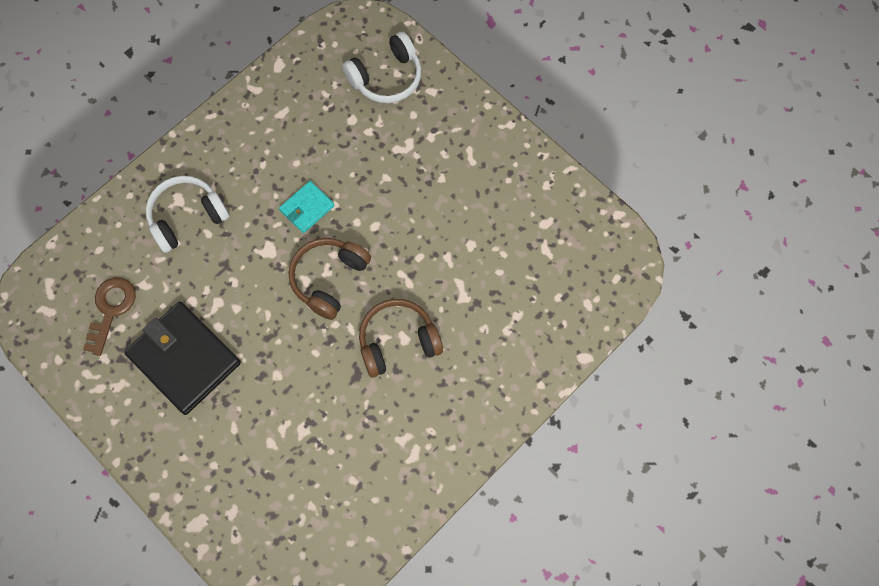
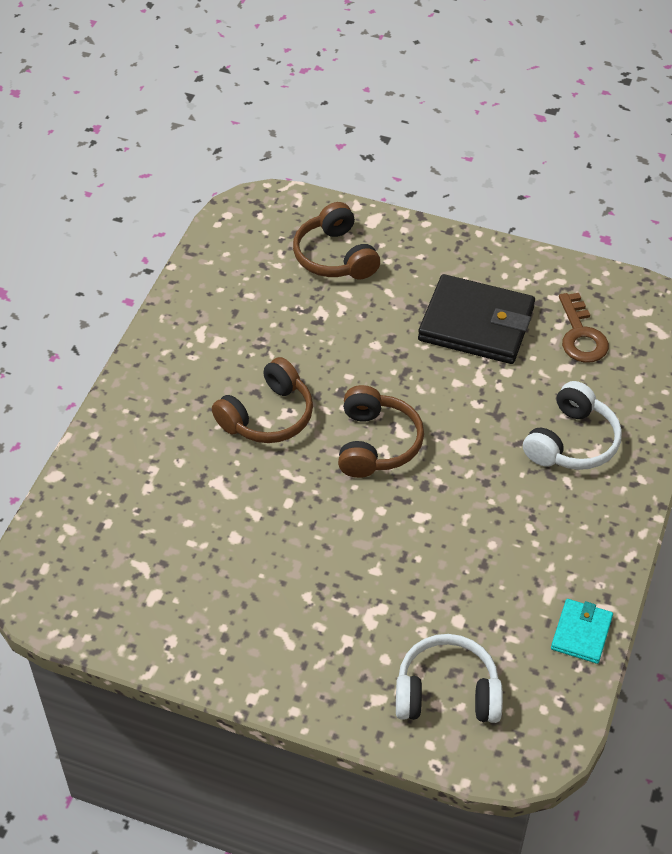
camera: 155 degrees right, 20 degrees down
(256, 492) = (335, 256): none -> brown headphones
(307, 208) = (446, 502): turquoise wallet -> turquoise wallet (581, 633)
(386, 77) = (447, 692): white headphones -> white headphones turned 60 degrees clockwise

